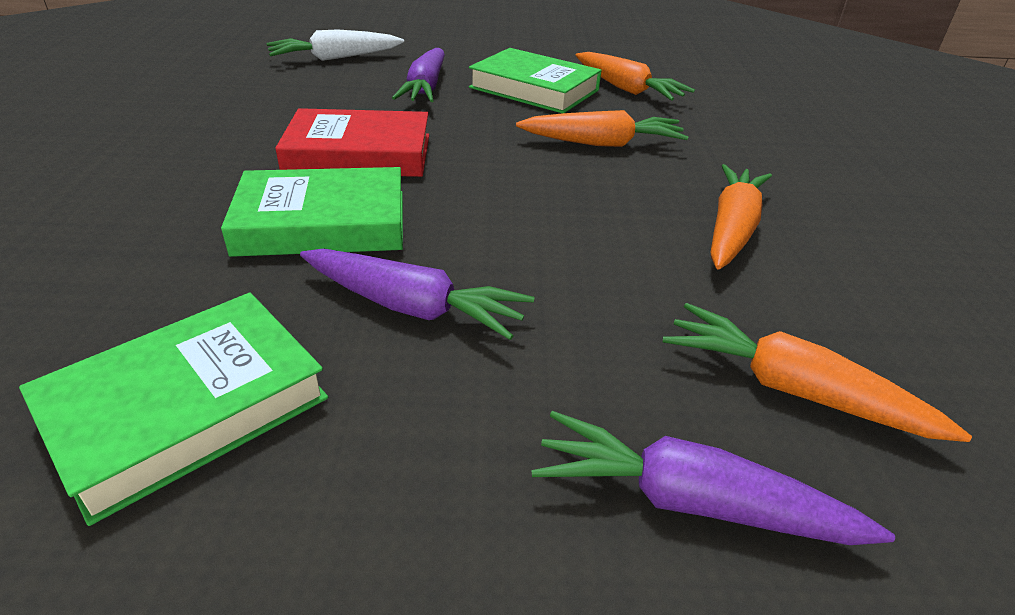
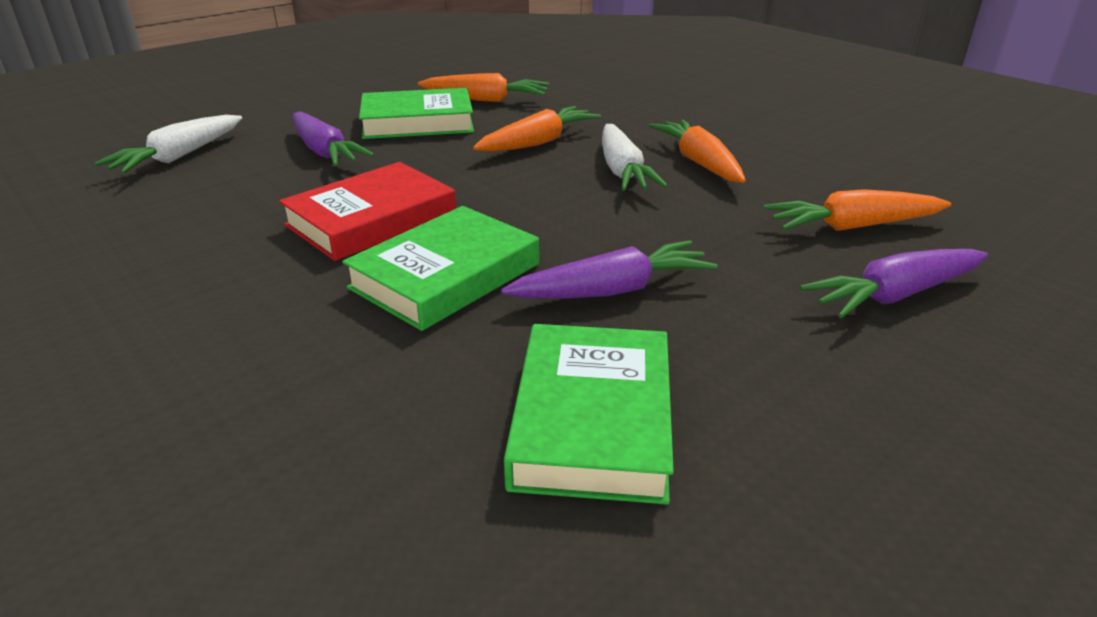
camera: 40 degrees left, 5 degrees down
(633, 202) = (622, 170): none -> white carrot

